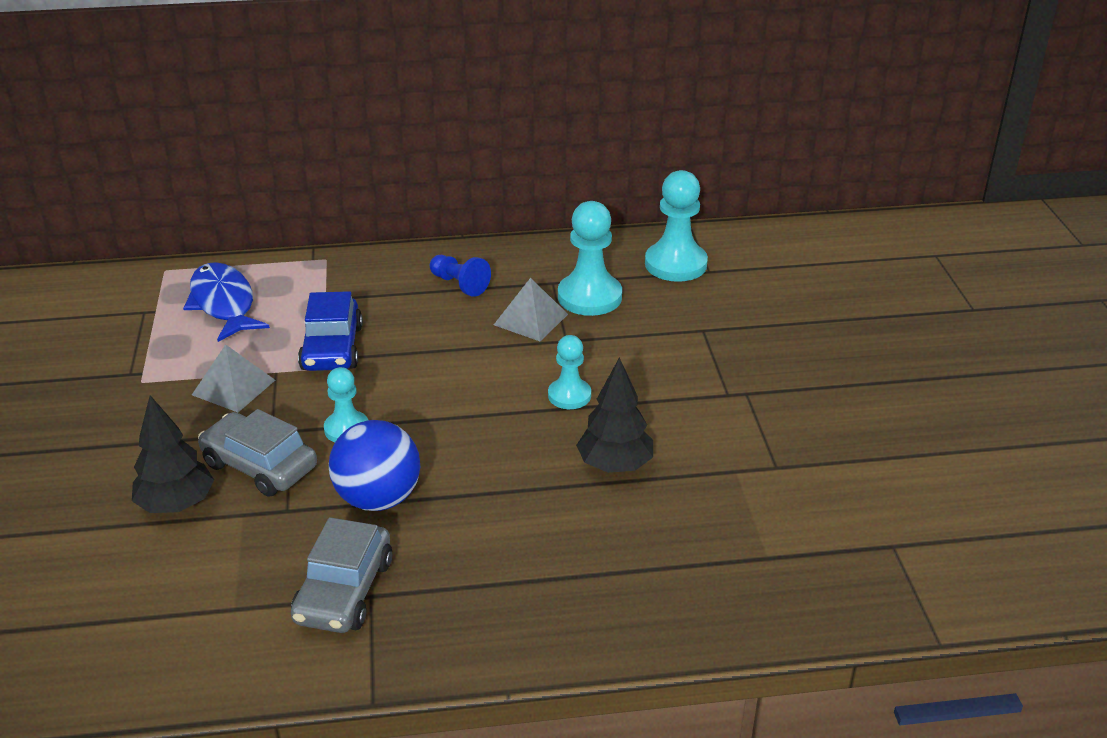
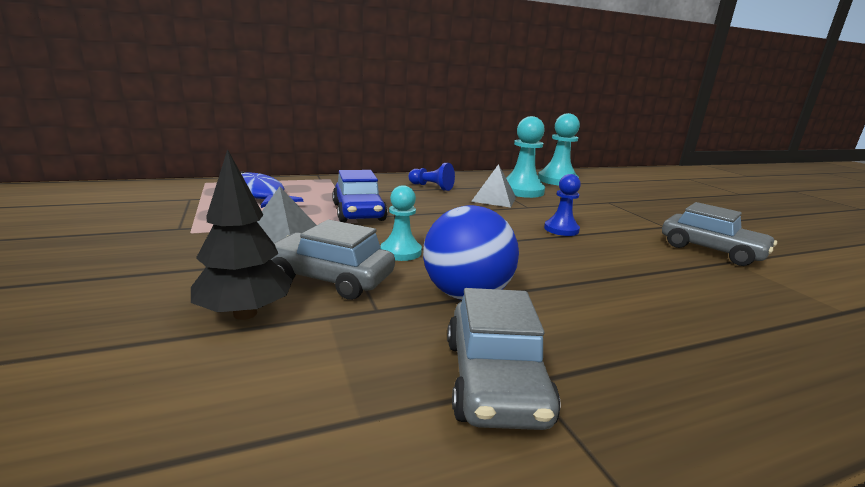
camera: 15 degrees left, 15 degrees down
(569, 395) = (561, 229): turquoise pawn -> blue pawn
(615, 465) = (643, 263): black tree -> none
(732, 449) = (711, 250): none -> grey car

